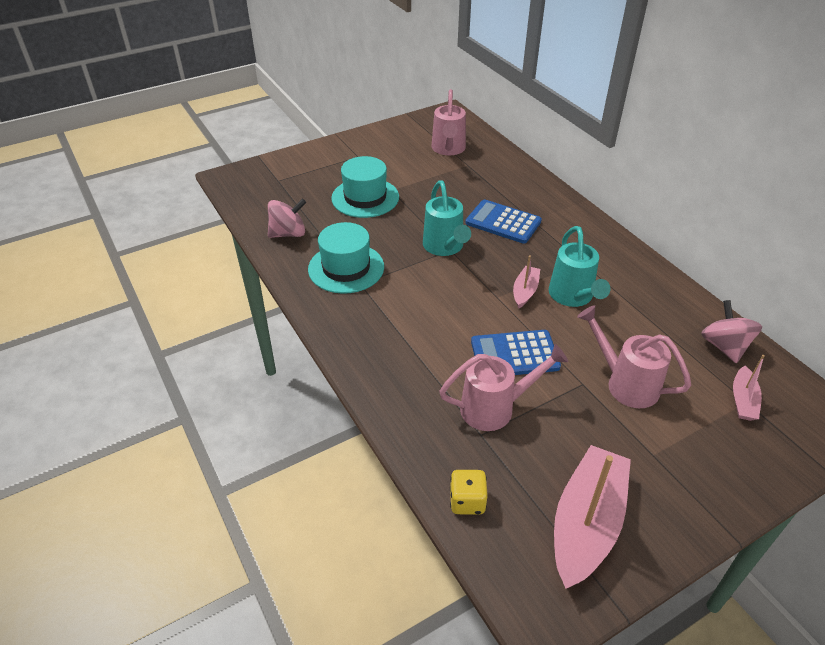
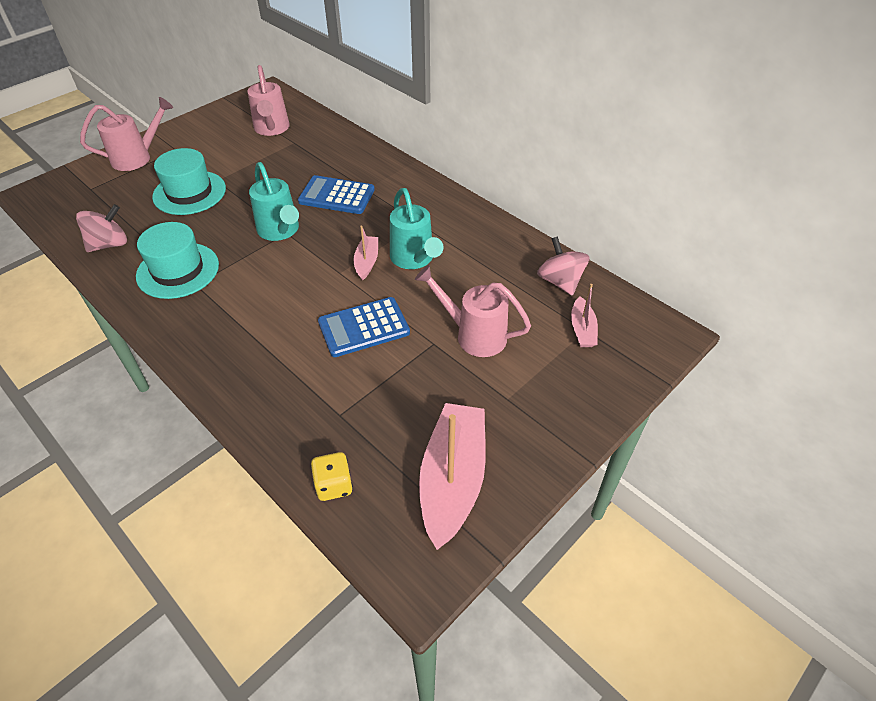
camera: 15 degrees left, 5 degrees up
(495, 408) = (350, 385): pink watering can -> pink watering can (137, 158)

